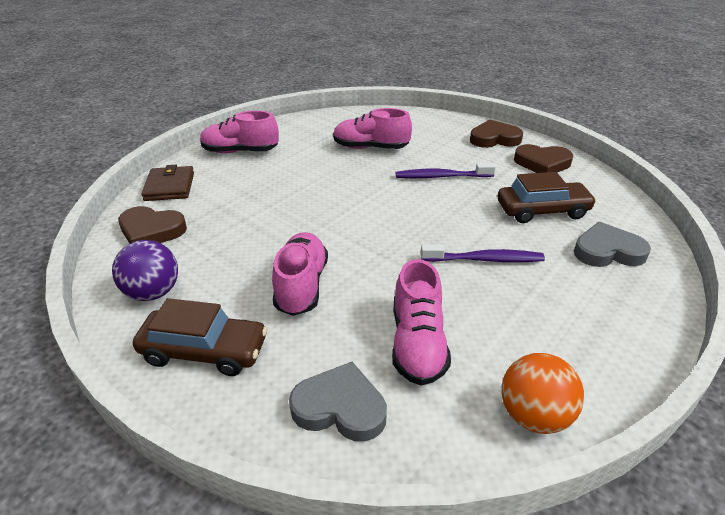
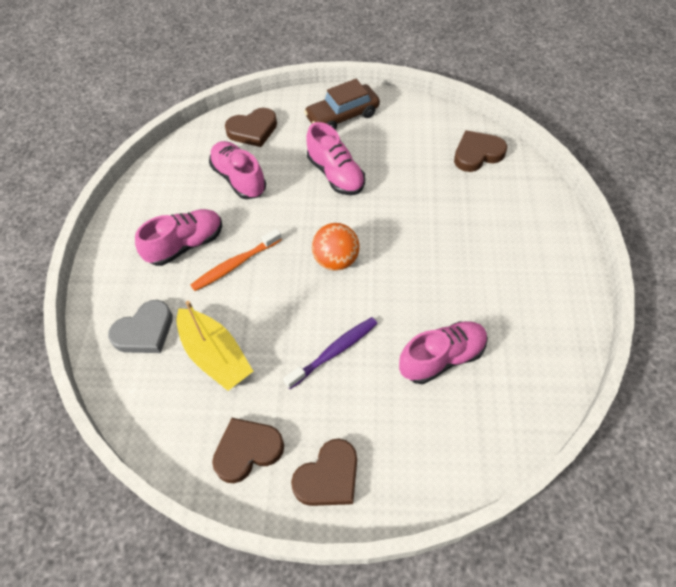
camera: 145 degrees right, 20 degrees up
(153, 293) = (410, 124): purple ball -> none
(169, 186) = (531, 193): brown wallet -> none
(240, 151) = (547, 268): pink shoe -> pink shoe (185, 245)
(340, 407) = (253, 130): grey heart -> brown heart
(484, 259) = (235, 264): purple toothbrush -> orange toothbrush
(533, 415) = (159, 175): orange ball -> orange ball (336, 260)
(542, 211) = (215, 355): brown car -> yellow boat

